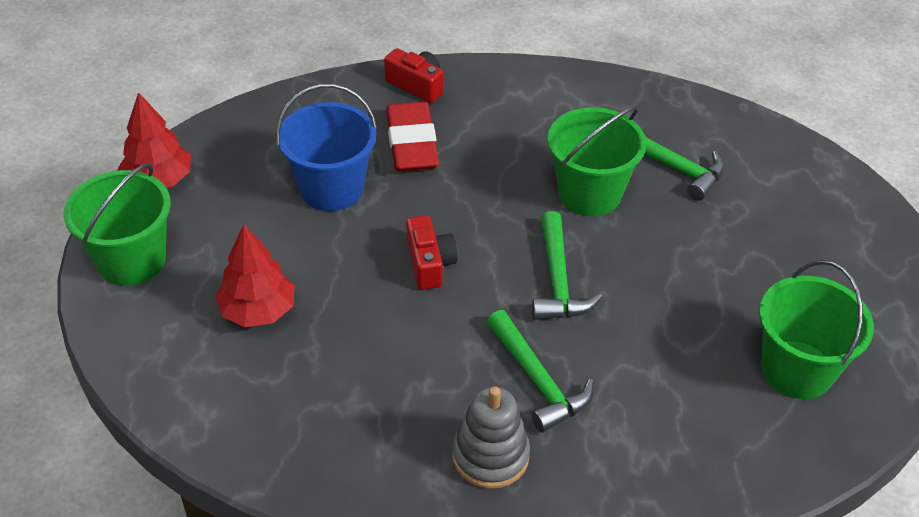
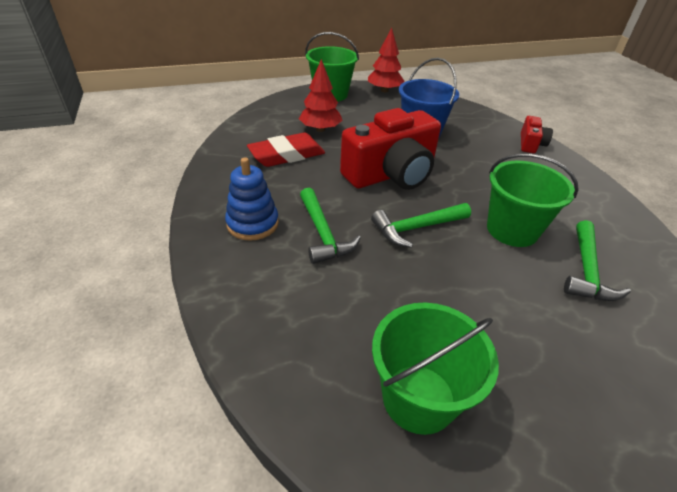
camera: 70 degrees right, 5 degrees down
(412, 143) = (481, 151): red eraser -> red eraser (287, 155)
(429, 263) = (391, 174): red camera -> red camera, size x2.13
(490, 456) = (252, 223): grey stacking toy -> blue stacking toy
(537, 380) = (323, 233): green hammer -> green hammer turned 60 degrees counterclockwise

